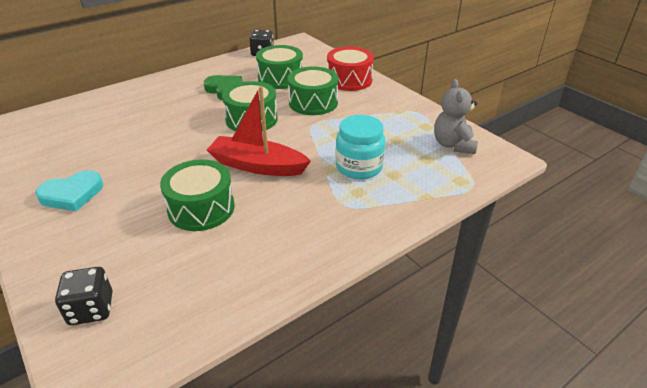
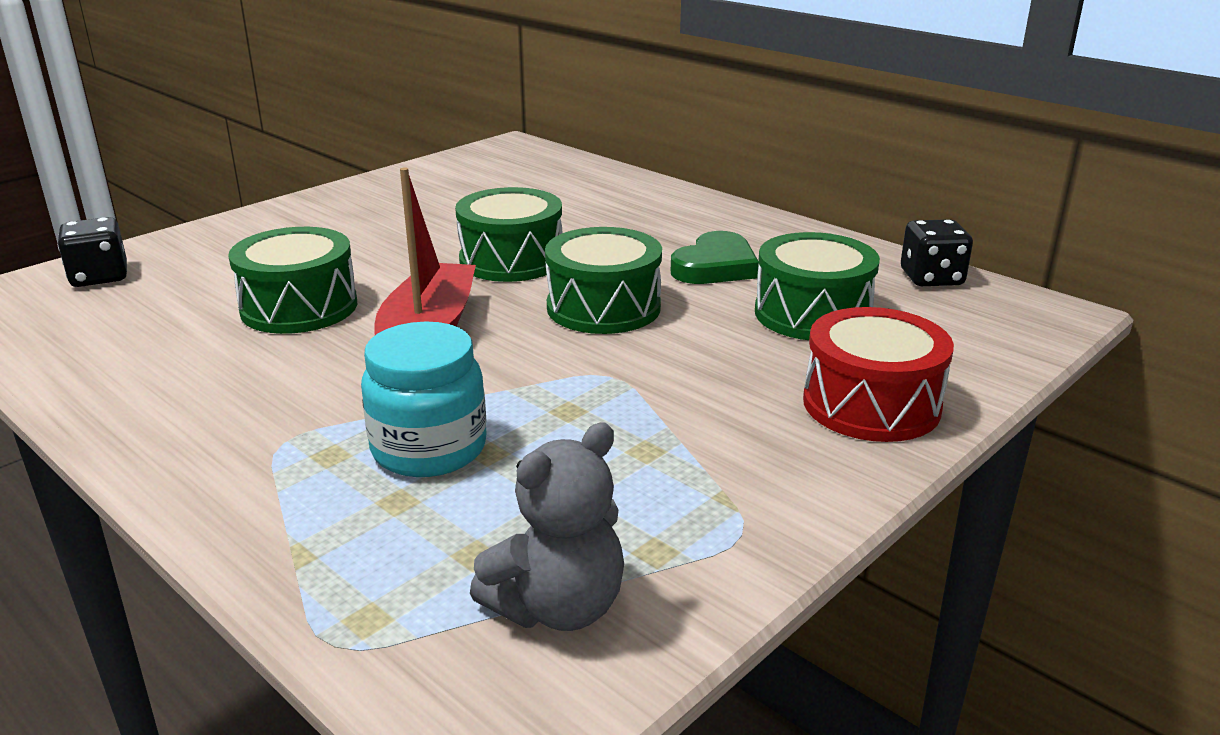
camera: 80 degrees right, 10 degrees down
(72, 194) = (348, 219): turquoise heart -> none
(313, 102) = (711, 365): green drum -> green drum (511, 260)
(453, 145) = (558, 607): grey teddy bear -> grey teddy bear turned 150 degrees clockwise

